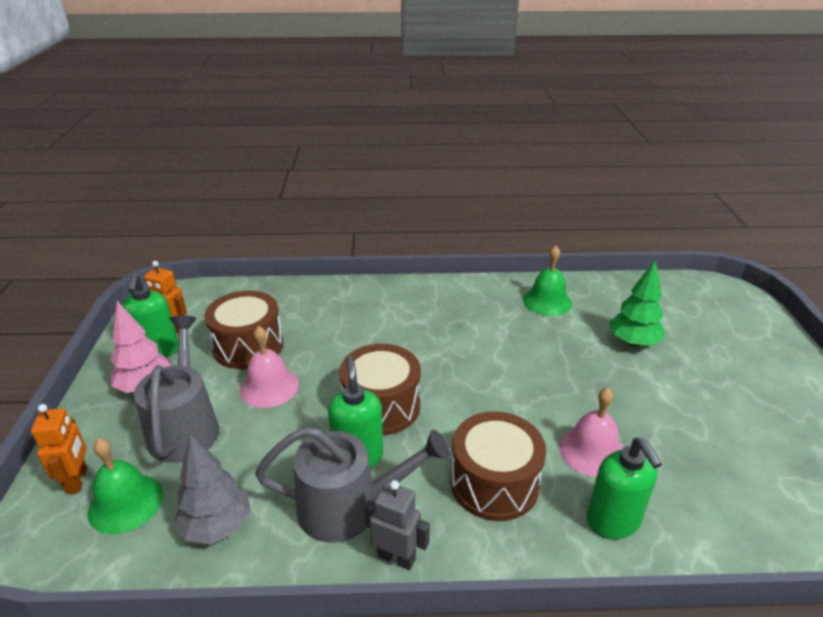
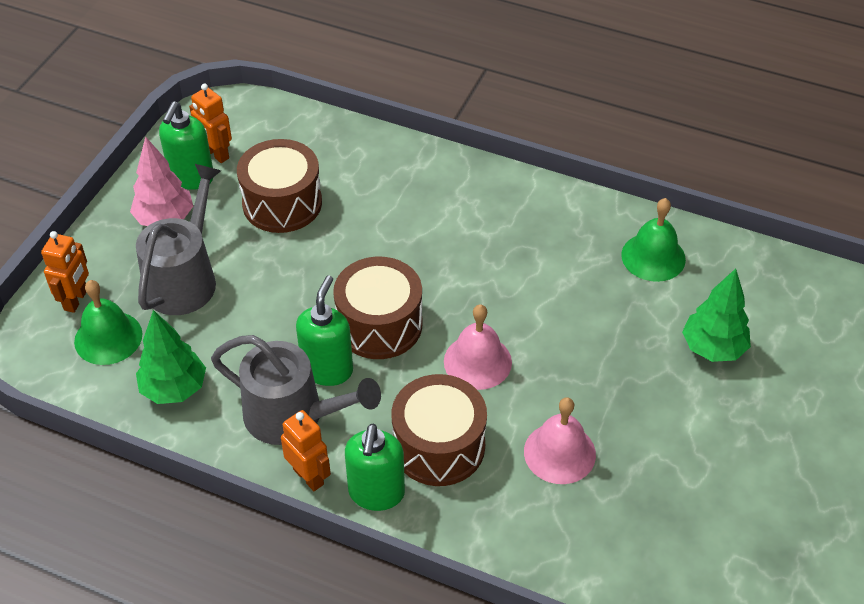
camera: 25 degrees right, 15 degrees up
(217, 526) = (174, 389): grey tree -> green tree
(269, 387) = (281, 262): pink bell -> pink bell (477, 361)
(396, 557) = (309, 476): grey robot -> orange robot
(613, 521) = (525, 525): green soap dispenser -> green soap dispenser (376, 493)

